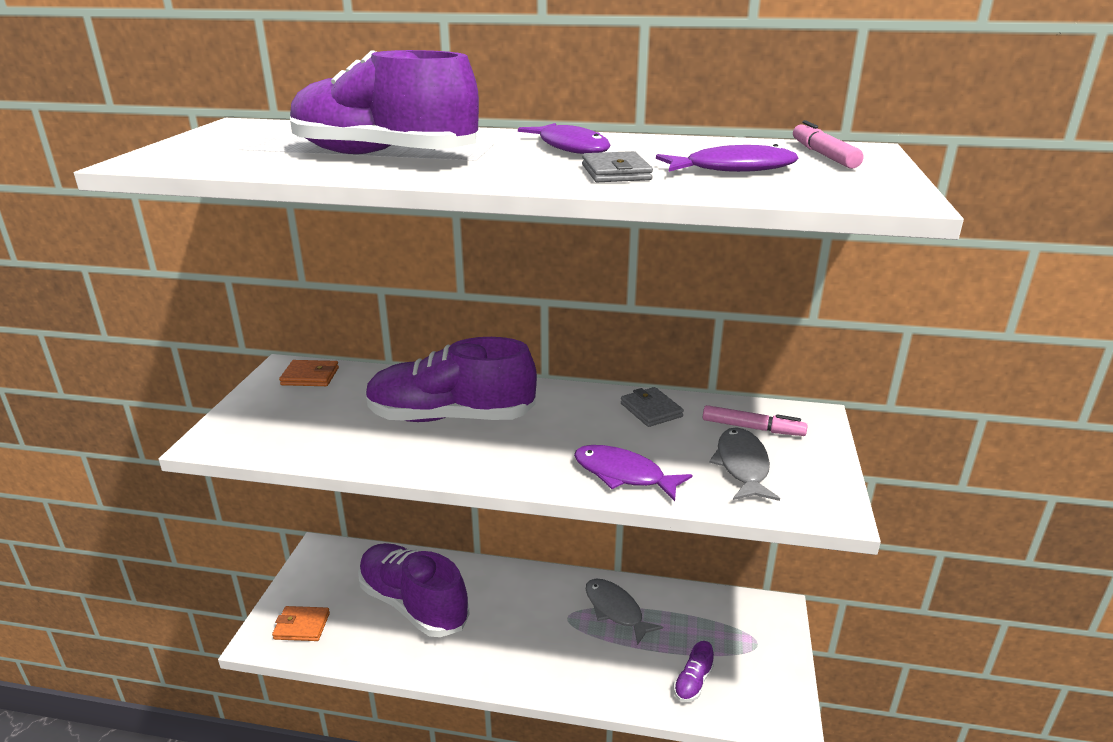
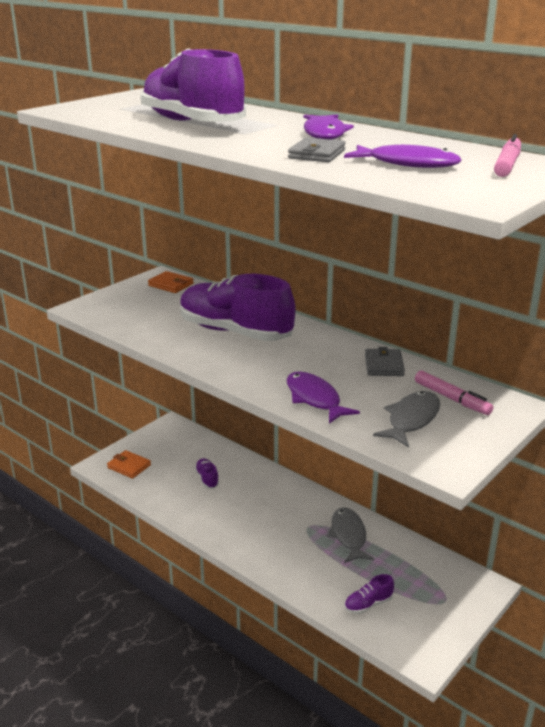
camera: 30 degrees right, 0 degrees up
(413, 604) = (207, 479): purple shoe -> purple shoe, size x0.40

